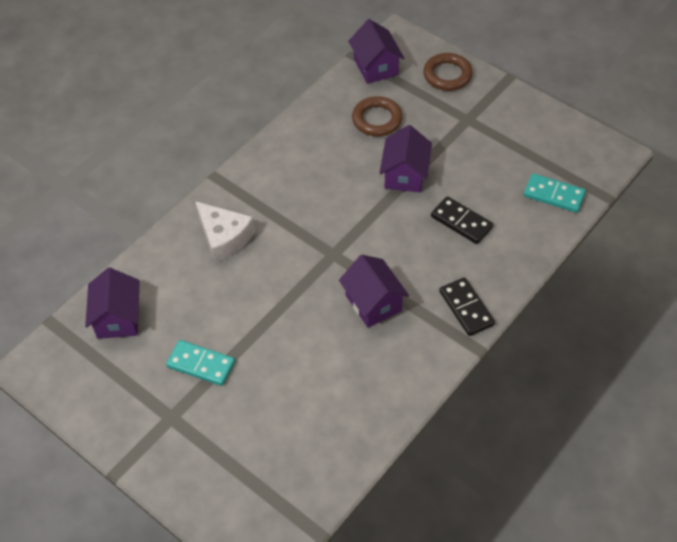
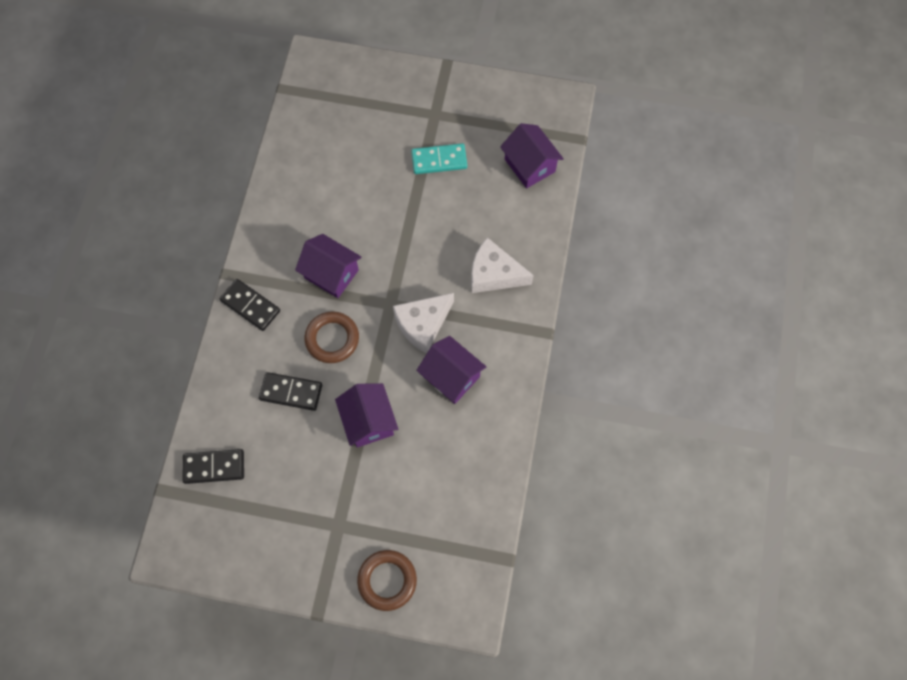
camera: 150 degrees right, 15 degrees up
(315, 225) = (422, 324): none -> white cheese
(375, 67) = (470, 553): purple house -> purple house (451, 376)
(377, 119) = (431, 478): brown ring -> brown ring (332, 339)
(554, 195) = (214, 467): turquoise domino -> black domino

